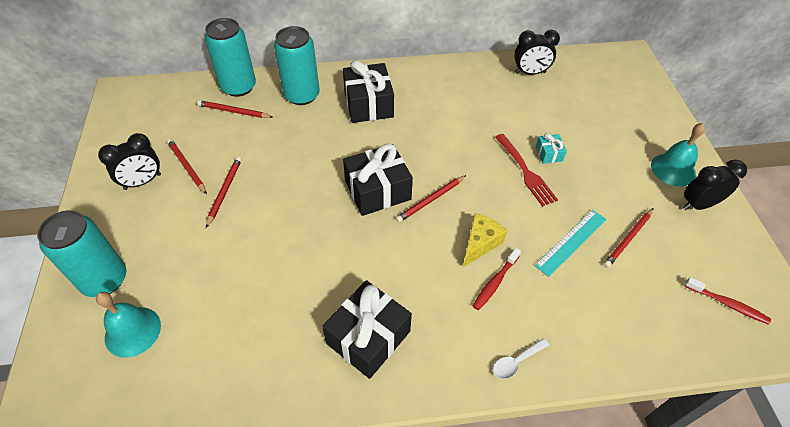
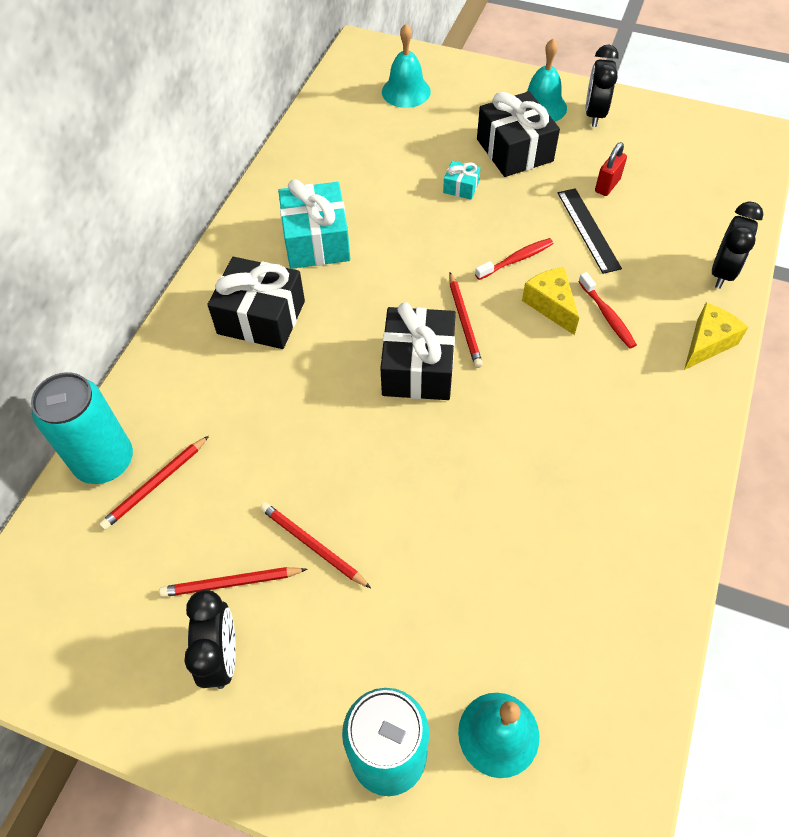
camera: 60 degrees left, 5 degrees up
(302, 95) = (186, 386): turquoise can -> none
(368, 337) = (624, 461): black gift -> black gift (514, 150)
(444, 103) = (316, 240): none -> turquoise gift
(516, 362) = (707, 343): white spoon -> yellow cheese
(525, 171) = (473, 219): red fork -> none
(530, 73) = (325, 140): black clock -> black clock (722, 272)
(571, 242) = (588, 230): turquoise ruler -> black ruler
(611, 92) = (406, 91): none -> turquoise bell
(628, 239) = (607, 185): red pencil -> red padlock
(727, 304) = (711, 159): red toothbrush -> red toothbrush (516, 259)

